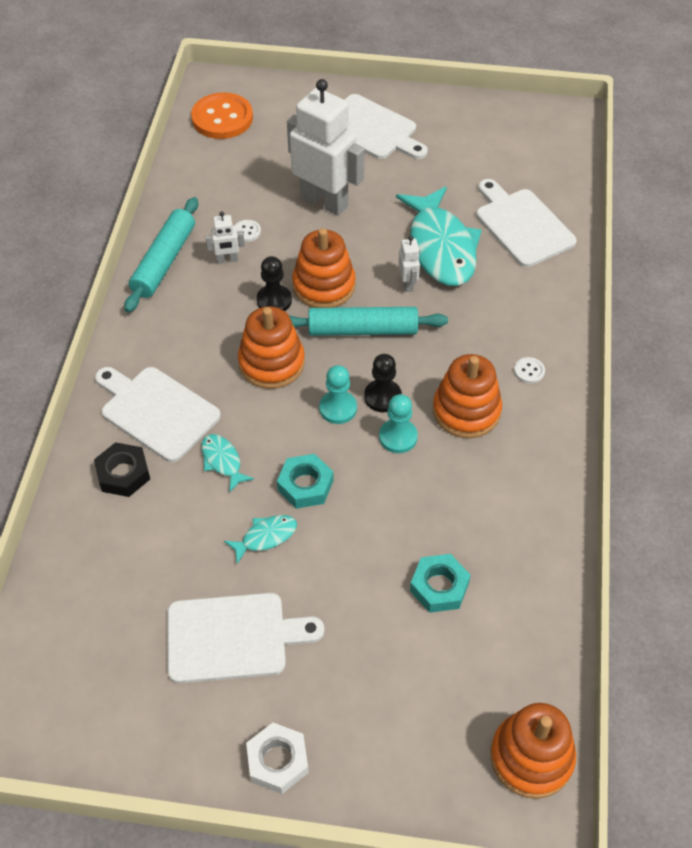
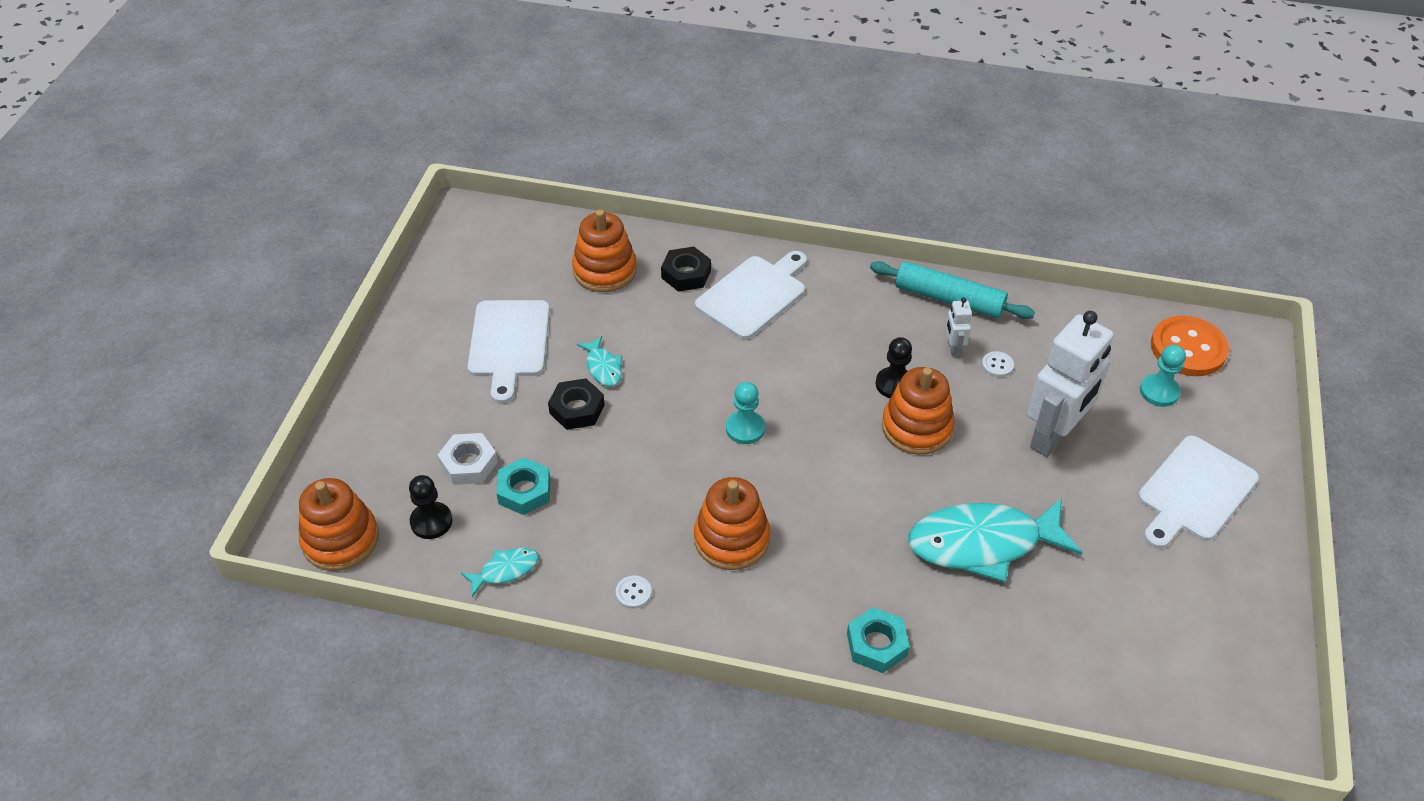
camera: 95 degrees right, 5 degrees down
(222, 461) = (691, 340): turquoise fish -> turquoise fish (505, 570)
(271, 363) = (808, 379): orange stacking toy -> orange stacking toy (605, 270)
(278, 761) = (393, 367): white nut -> white nut (469, 464)
(305, 485) = (655, 398): turquoise nut -> turquoise nut (876, 644)
(326, 554) = (577, 409): none -> black nut
(362, 329) = (851, 457): turquoise rolling pin -> none
(382, 397) = (757, 467): black pawn -> black pawn (431, 521)
(398, 437) = (703, 475): turquoise pawn -> turquoise pawn (1159, 392)
(408, 284) = (921, 504): white robot -> none
(522, 225) = (1028, 638): white cutting board -> none
(529, 371) = (783, 607): white button -> white button (633, 593)

